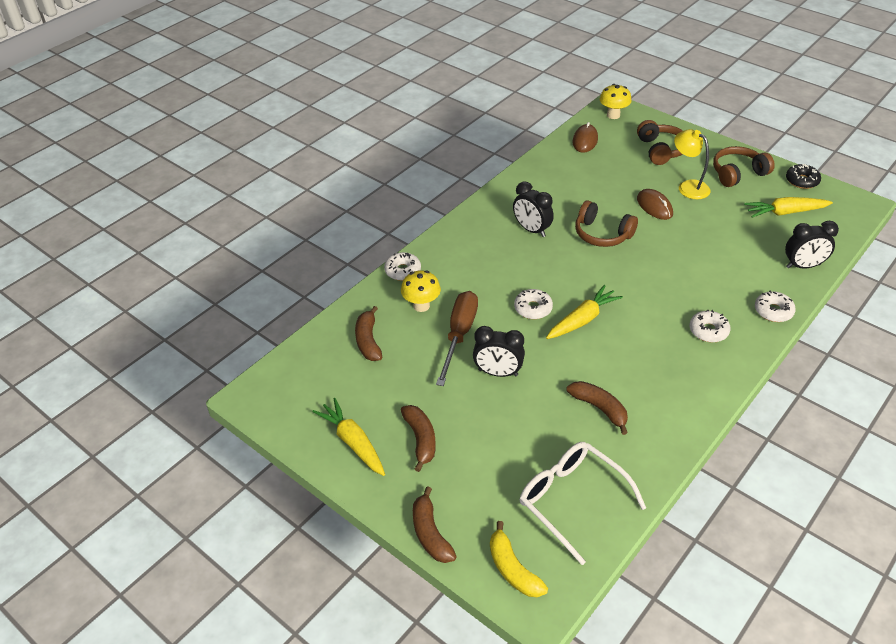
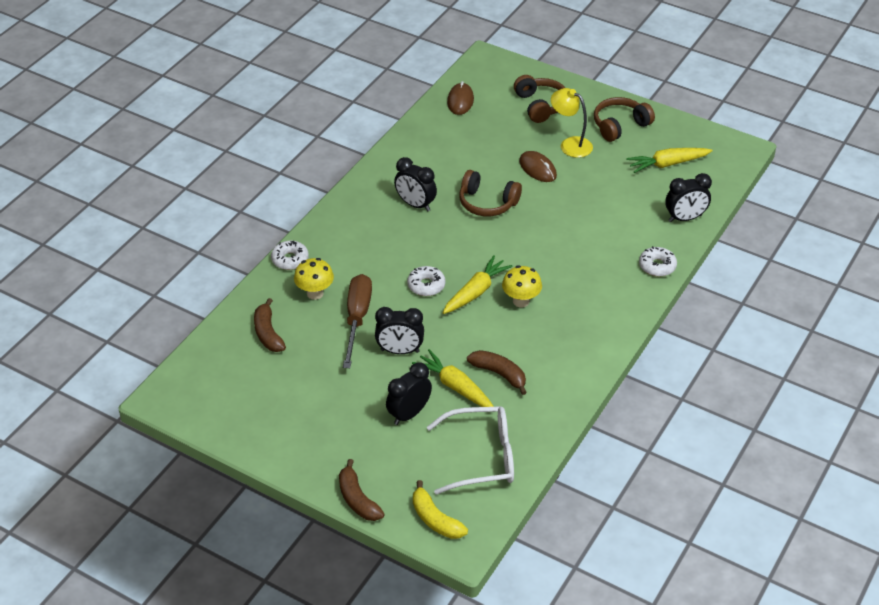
camera: 10 degrees left, 0 degrees up
(353, 442) = (271, 429): yellow carrot -> yellow carrot (455, 387)
(420, 440) = (335, 420): brown banana -> none
(499, 442) = (409, 414): none -> black clock
(572, 500) = (481, 457): white glasses -> white glasses turned 135 degrees clockwise
(613, 115) = (487, 69): yellow mushroom -> yellow mushroom (521, 301)
(708, 331) = (596, 291): white donut -> none
(802, 181) = (684, 128): black donut -> none

